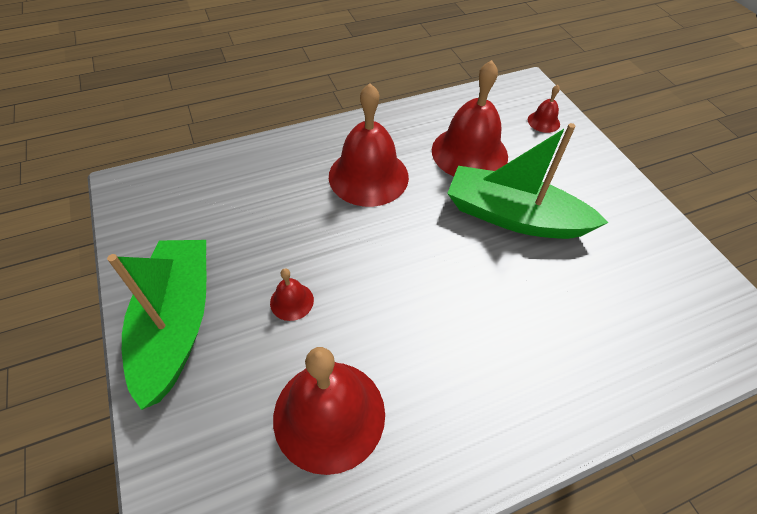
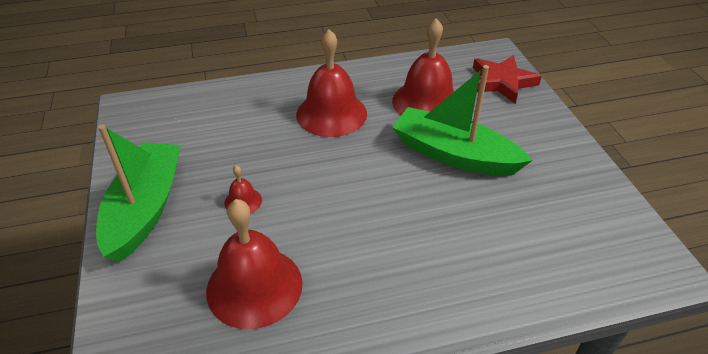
camera: 10 degrees right, 10 degrees down
(543, 121) = (502, 82): red bell -> red star

